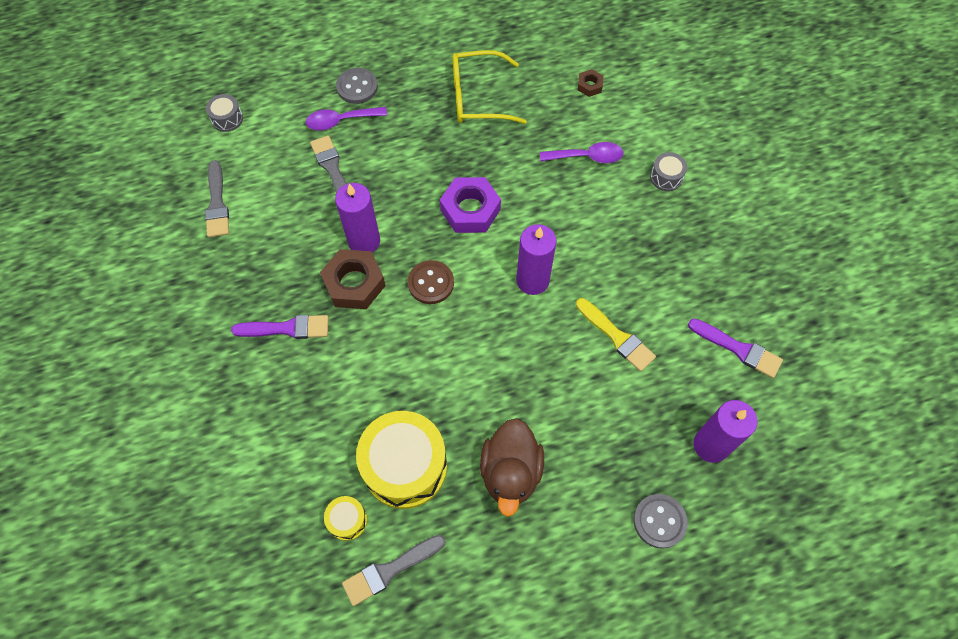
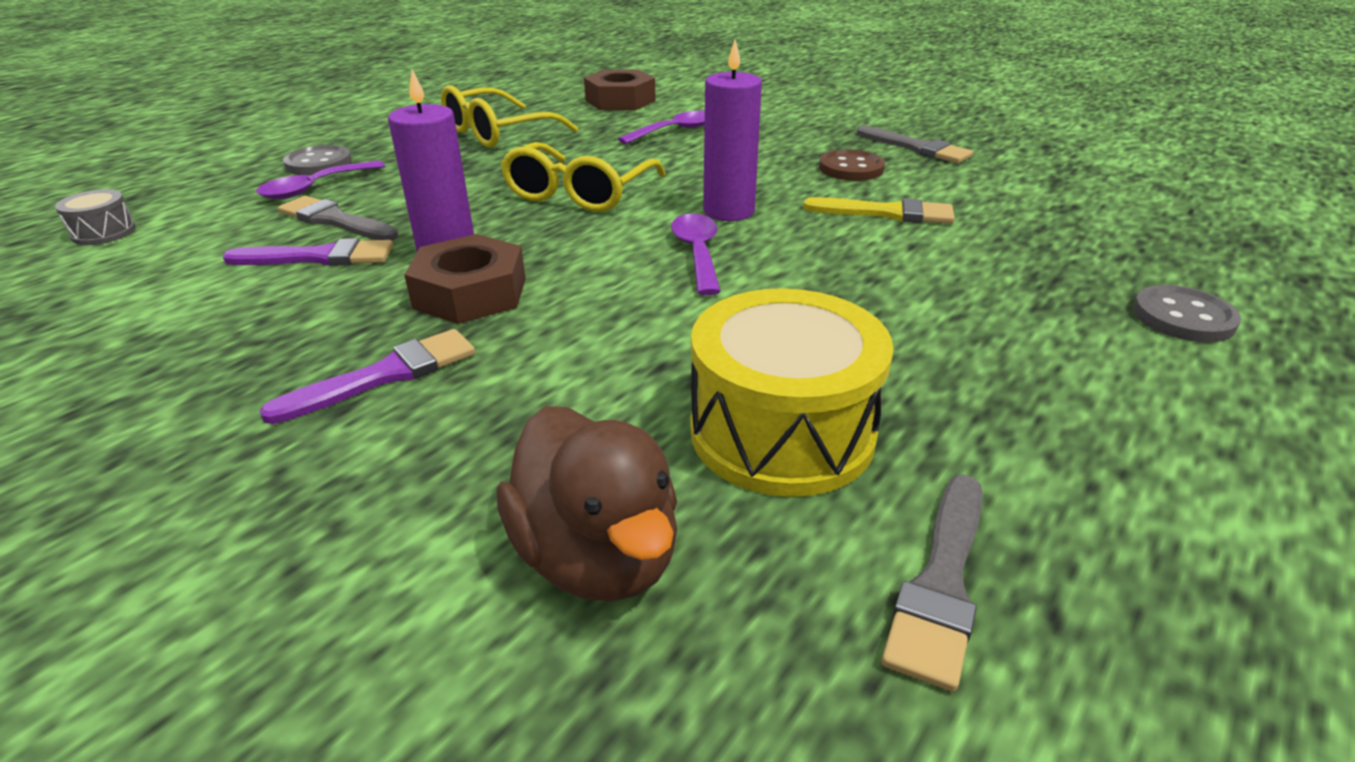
camera: 35 degrees left, 30 degrees down
(217, 204) = (131, 304): grey brush -> grey brush (916, 148)
(347, 520) = (768, 557): yellow drum -> none
(431, 283) = (594, 255): brown button -> brown button (851, 168)
(470, 210) = (580, 193): purple nut -> yellow glasses
(481, 313) = (697, 253): none -> purple spoon
(510, 472) = (944, 362): brown duck -> brown duck (597, 556)
(589, 86) = (620, 100): brown nut -> brown nut, size x2.01
(666, 177) = (774, 120): grey drum -> none
(711, 445) = (1114, 241): purple candle -> none
(738, 349) = (1016, 179): purple brush -> purple brush (319, 257)

